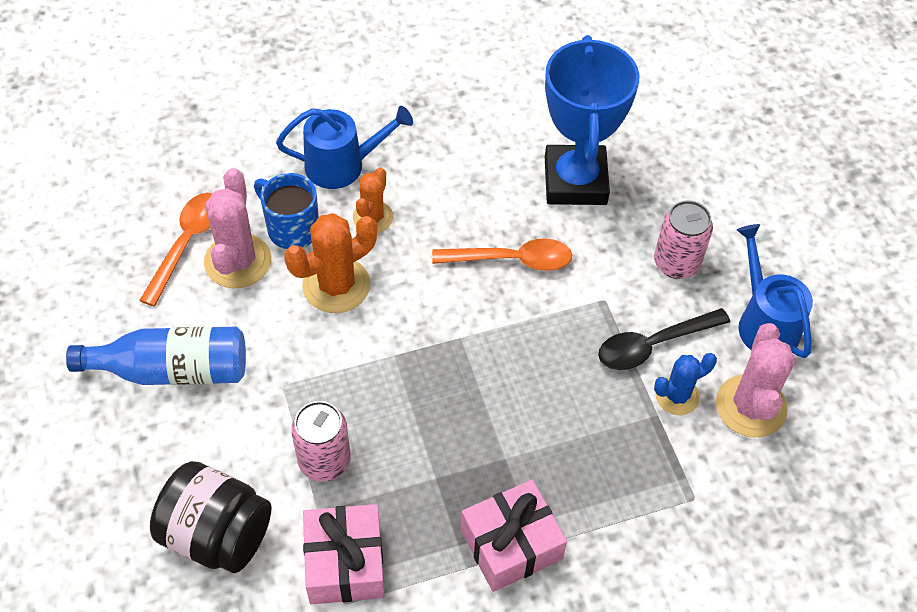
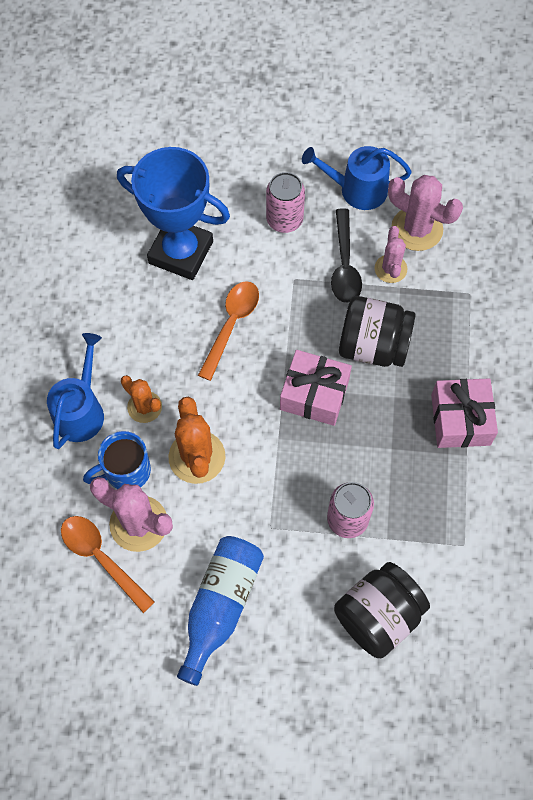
camera: 65 degrees left, 10 degrees up
(345, 563) = (434, 534): pink gift -> pink gift (314, 394)
(561, 412) = (373, 346): none -> black jar
(677, 396) = (390, 269): blue cactus -> pink cactus

